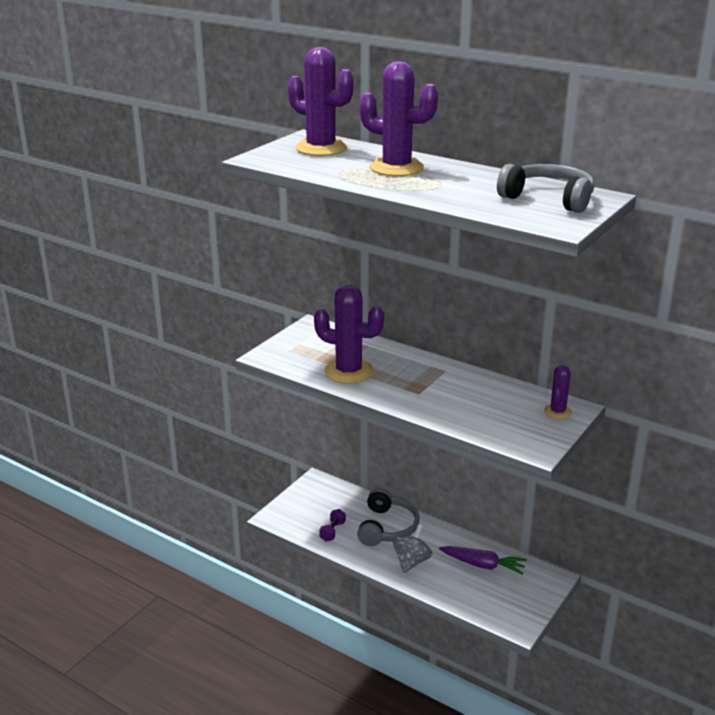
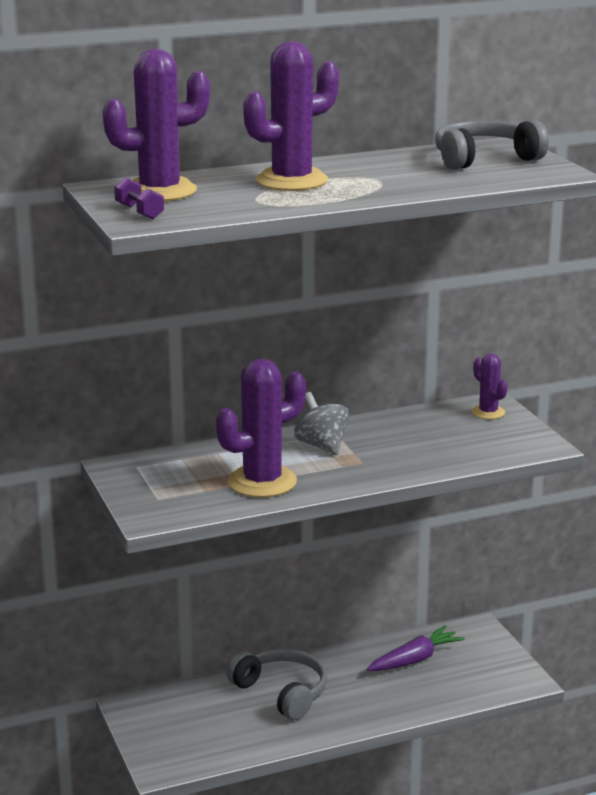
camera: 55 degrees left, 5 degrees down
(332, 531) = (242, 734): purple dumbbell -> purple dumbbell (139, 212)
(411, 561) = (359, 702): grey spinning top -> grey spinning top (321, 446)

